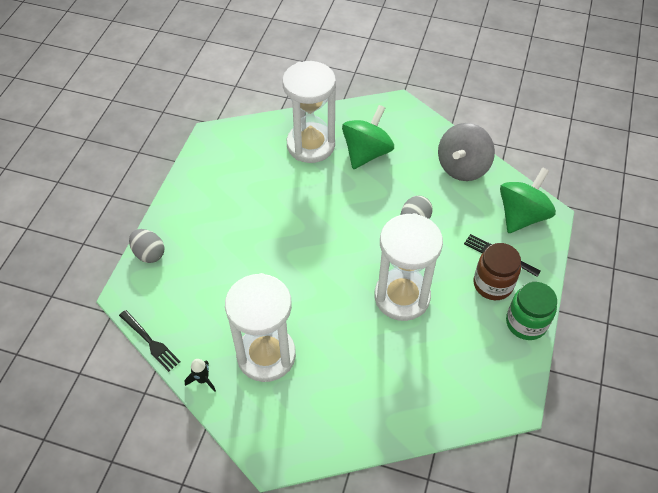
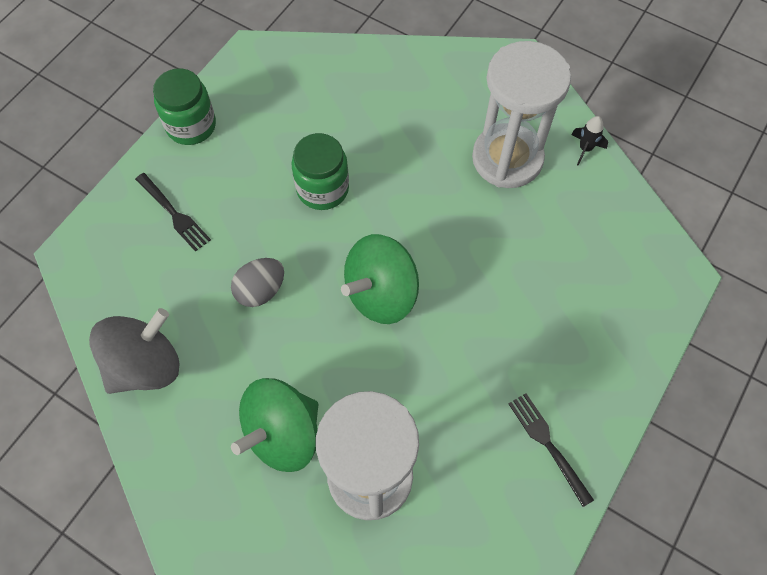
camera: 165 degrees left, 10 degrees up
(149, 254) = (651, 330): grey egg -> none
(150, 342) = (647, 206): black fork -> black fork (548, 445)
(402, 297) = (322, 189): white hourglass -> green jar
(493, 284) = (203, 178): brown jar -> none
(521, 216) = (109, 262): green spinning top -> green spinning top (381, 294)

